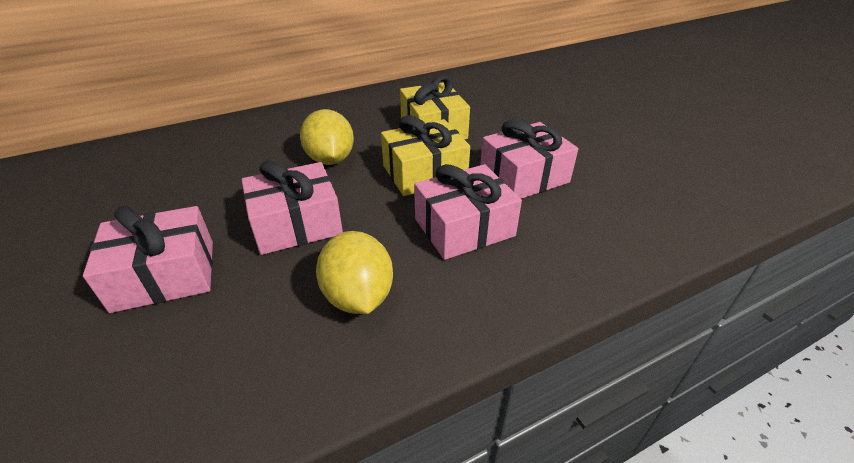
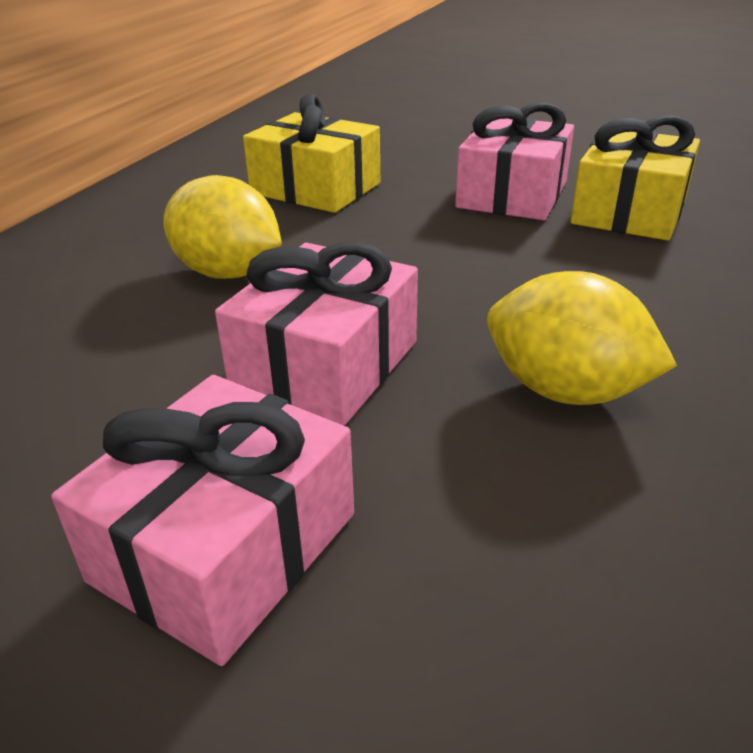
camera: 40 degrees left, 5 degrees down
(424, 173) = (393, 235): yellow gift -> yellow gift (629, 211)
(464, 227) = (543, 265): pink gift -> none

